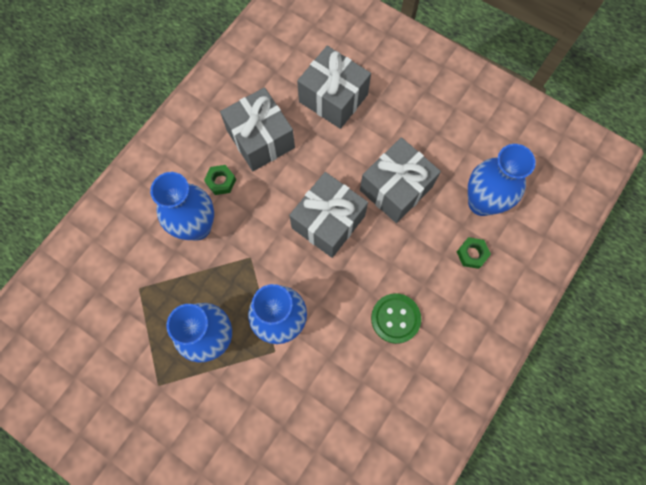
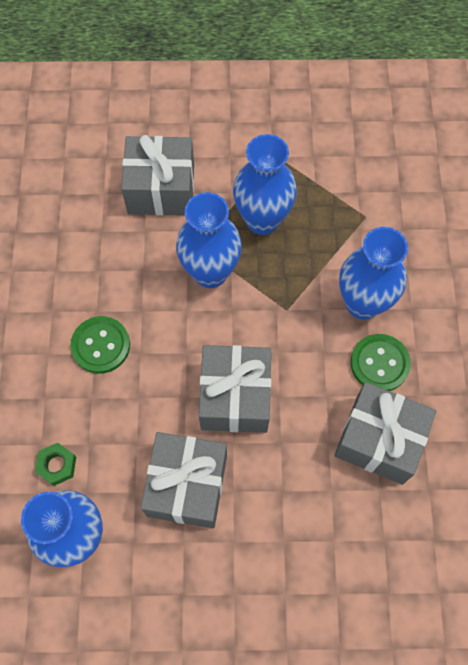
camera: 145 degrees right, 5 degrees down
(221, 181) = (379, 363): green nut -> green button
(333, 98) = (339, 553): grey gift -> grey gift (161, 189)

